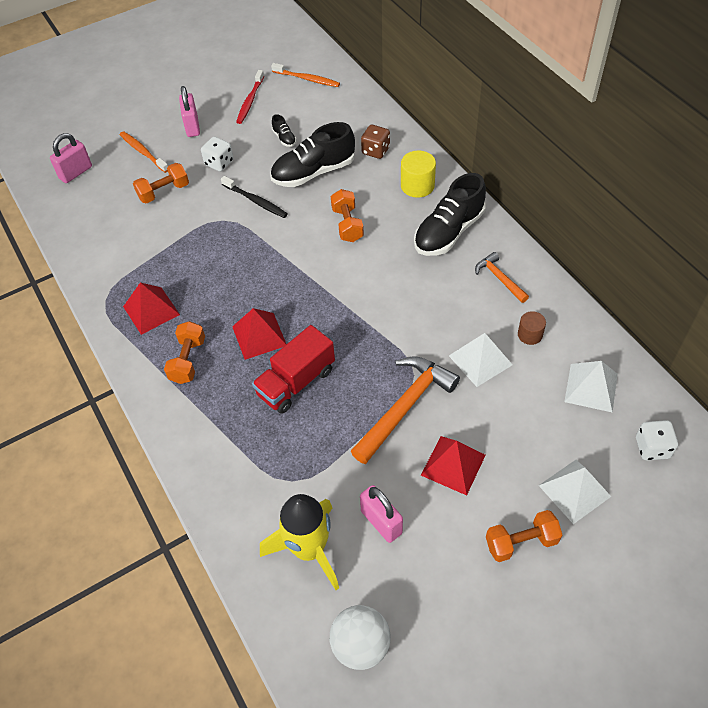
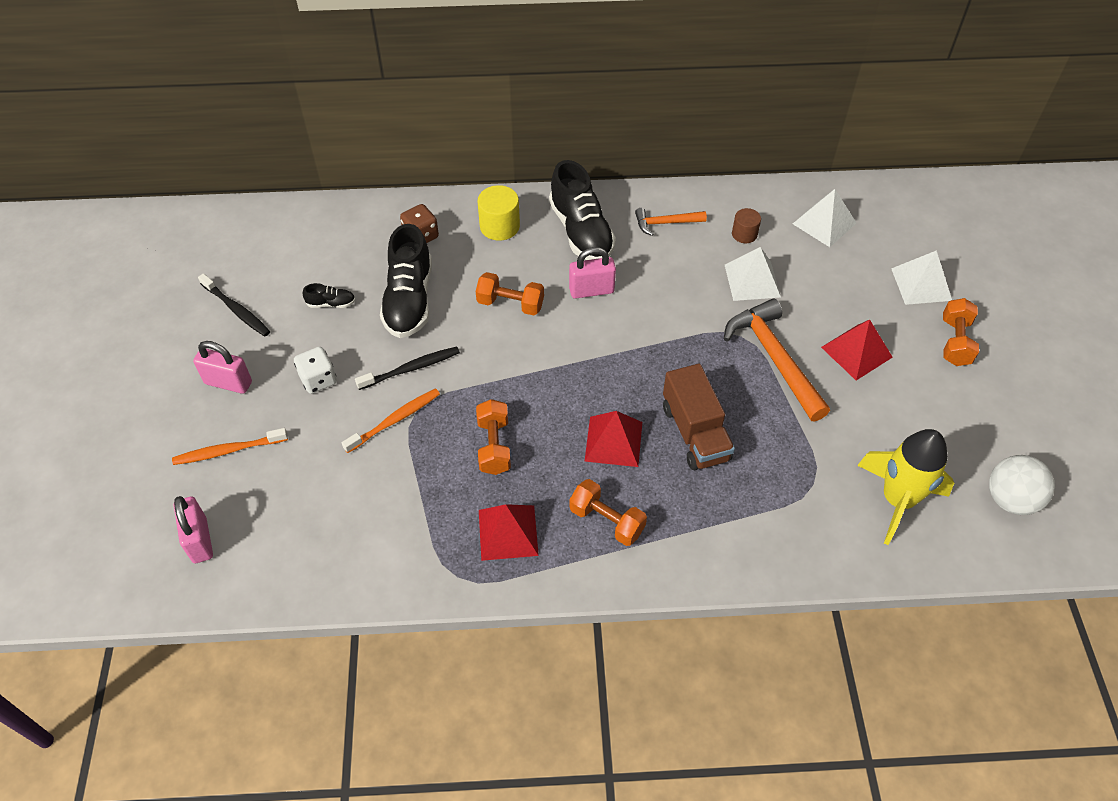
camera: 65 degrees left, 0 degrees up
(164, 192) = (321, 453): orange dumbbell -> orange dumbbell (494, 446)
(250, 101) = (236, 310): red toothbrush -> black toothbrush
(296, 382) = (695, 433): red truck -> brown truck
(307, 79) = (250, 244): orange toothbrush -> orange toothbrush (395, 420)
(381, 522) = (892, 431): pink padlock -> pink padlock (591, 290)
(652, 448) = (903, 217): white dice -> none

